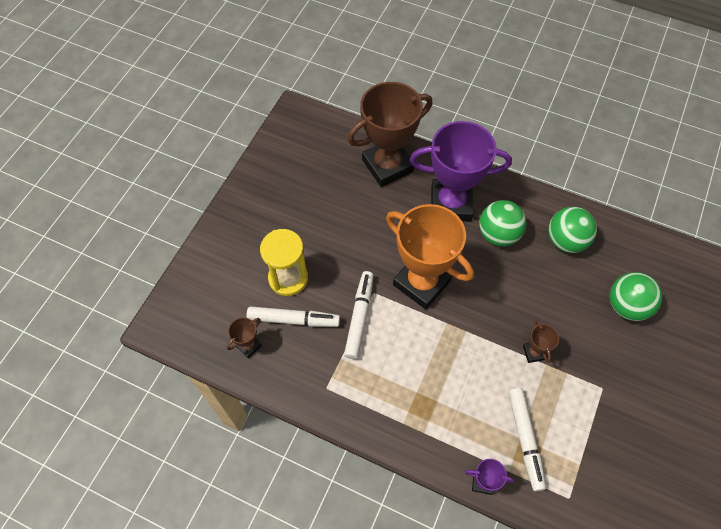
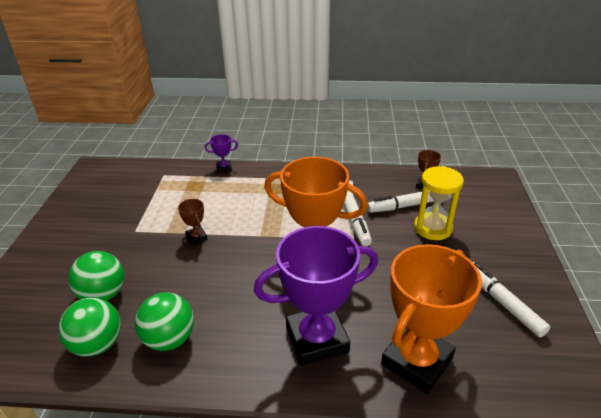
camera: 160 degrees right, 25 degrees down
(387, 165) = (416, 361): brown trophy -> orange trophy
(498, 234) = (250, 322): green ball -> green ball (97, 344)
(525, 439) = (198, 191): white marker -> white marker (502, 303)

